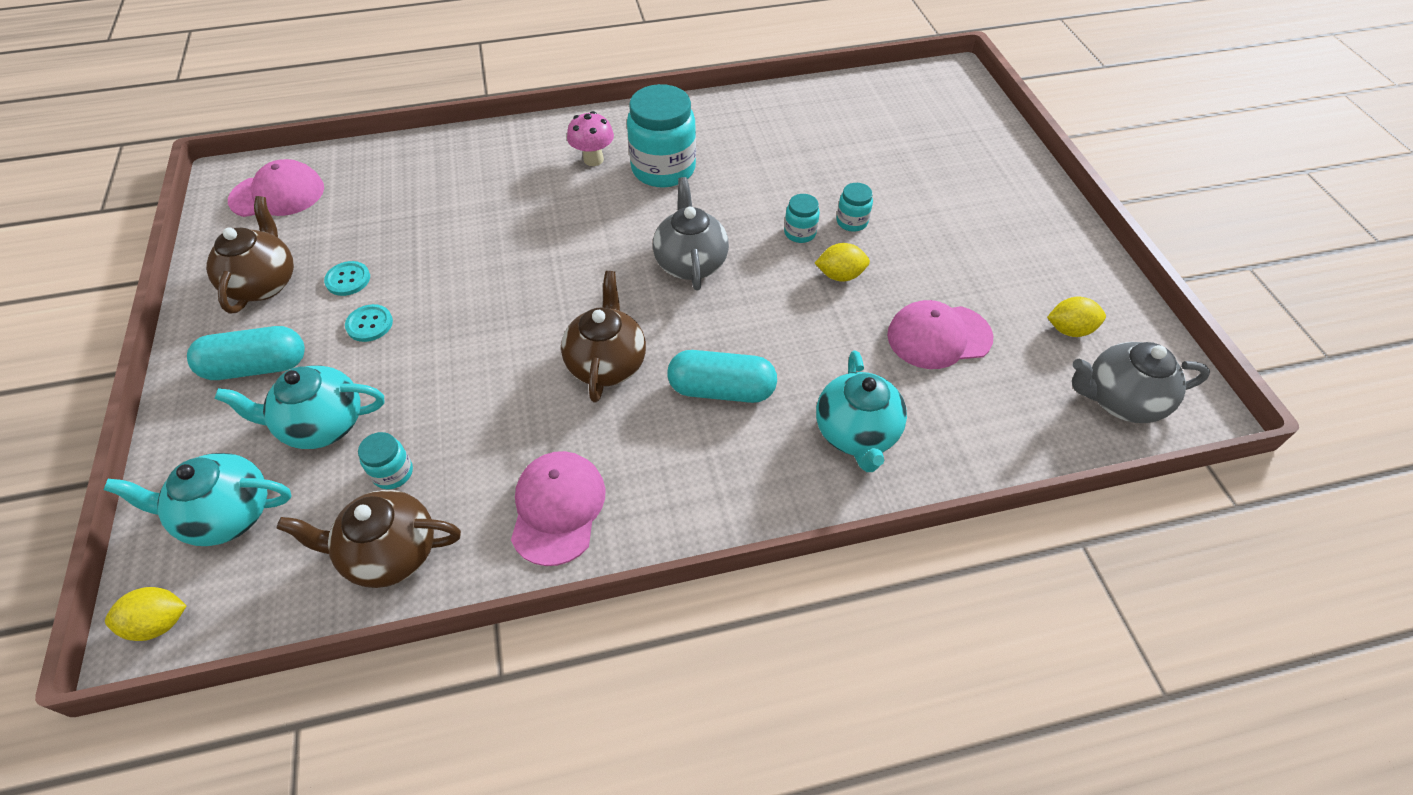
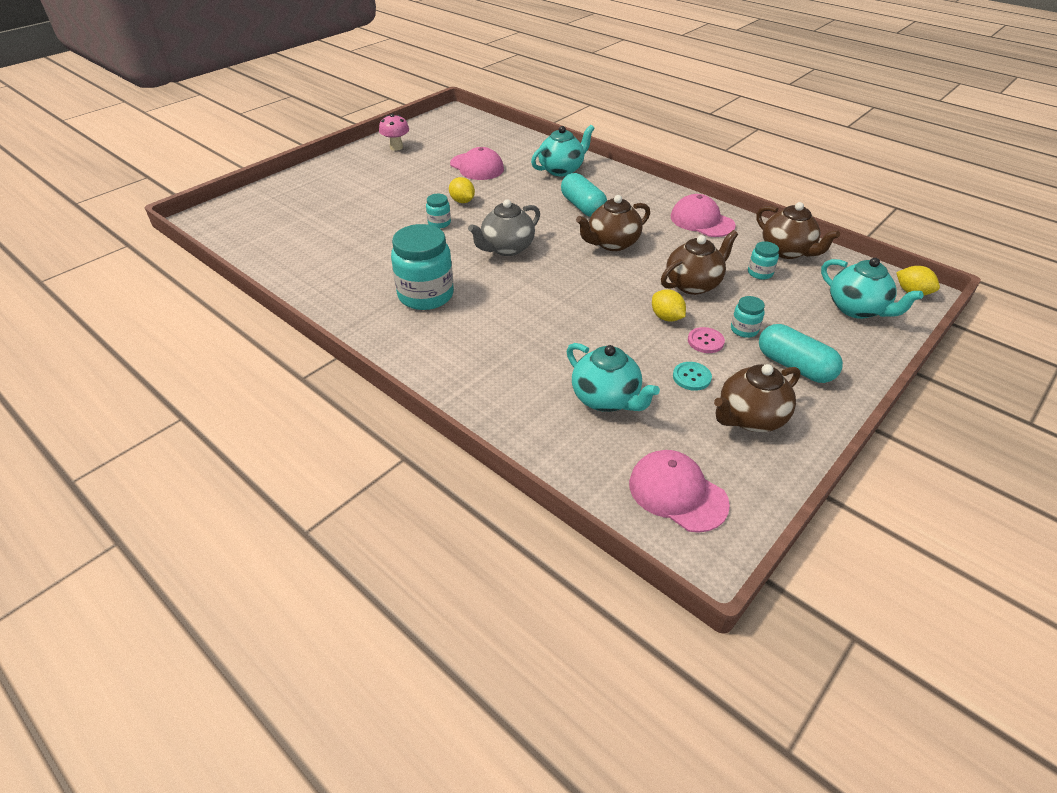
camera: 125 degrees left, 10 degrees down
(322, 425) = (778, 313): turquoise teapot -> turquoise teapot (606, 399)
(369, 324) = (705, 341): turquoise button -> pink button
(452, 384) = (693, 284): none -> brown teapot
(557, 508) = (702, 221): pink cap -> pink cap turned 75 degrees clockwise
(593, 159) = (445, 332): pink mushroom -> pink mushroom (396, 147)
(852, 222) = (411, 211): turquoise jar -> turquoise jar (744, 330)
(1069, 330) = (435, 141): yellow lemon -> yellow lemon (666, 317)
(1120, 400) = (468, 125): grey teapot -> none

